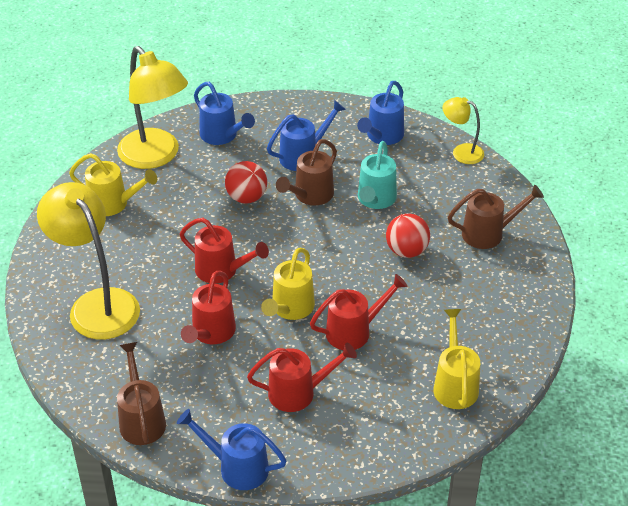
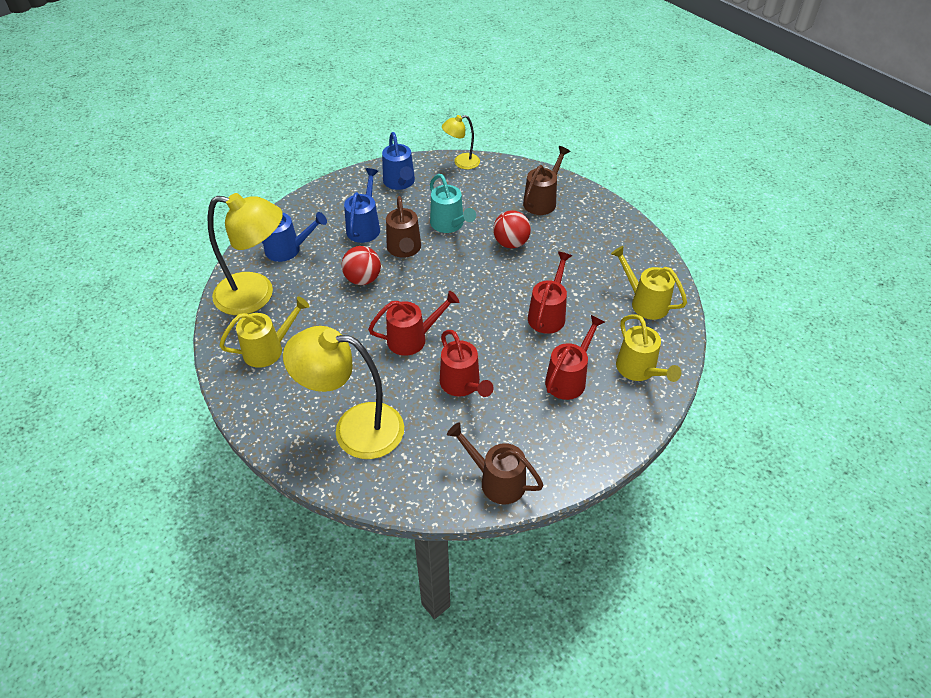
camera: 45 degrees left, 5 degrees up
(236, 467) = (598, 458): blue watering can -> none
(290, 309) = (491, 330): yellow watering can -> yellow watering can (639, 370)

